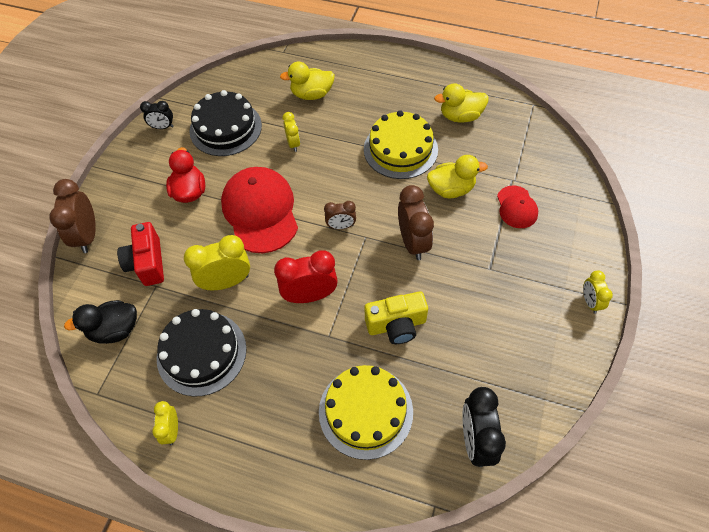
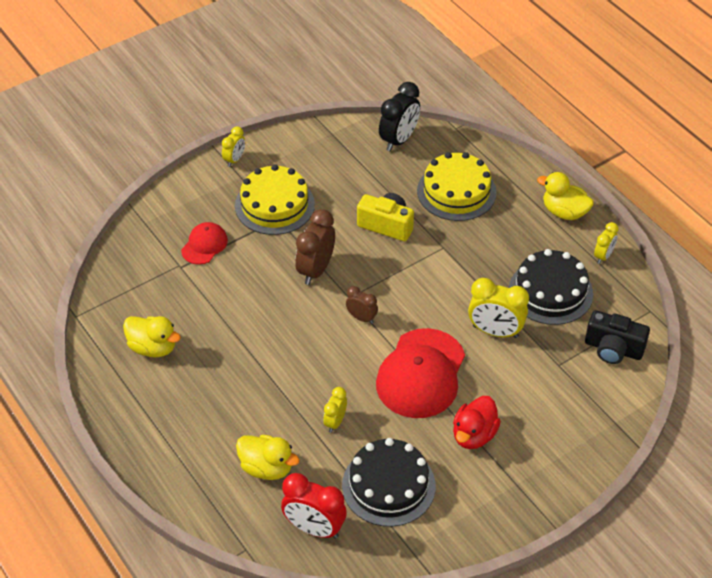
camera: 145 degrees left, 10 degrees down
(87, 236) = (599, 450): brown clock -> none
(115, 330) = (613, 349): black duck -> black camera
(147, 263) = (555, 389): red camera -> none
(162, 127) = (455, 532): black clock -> none
(310, 295) = (434, 282): red clock -> red clock (314, 528)
(400, 149) = (242, 352): yellow cake -> yellow cake (274, 205)
(451, 189) = (239, 290): yellow duck -> yellow duck (564, 212)

